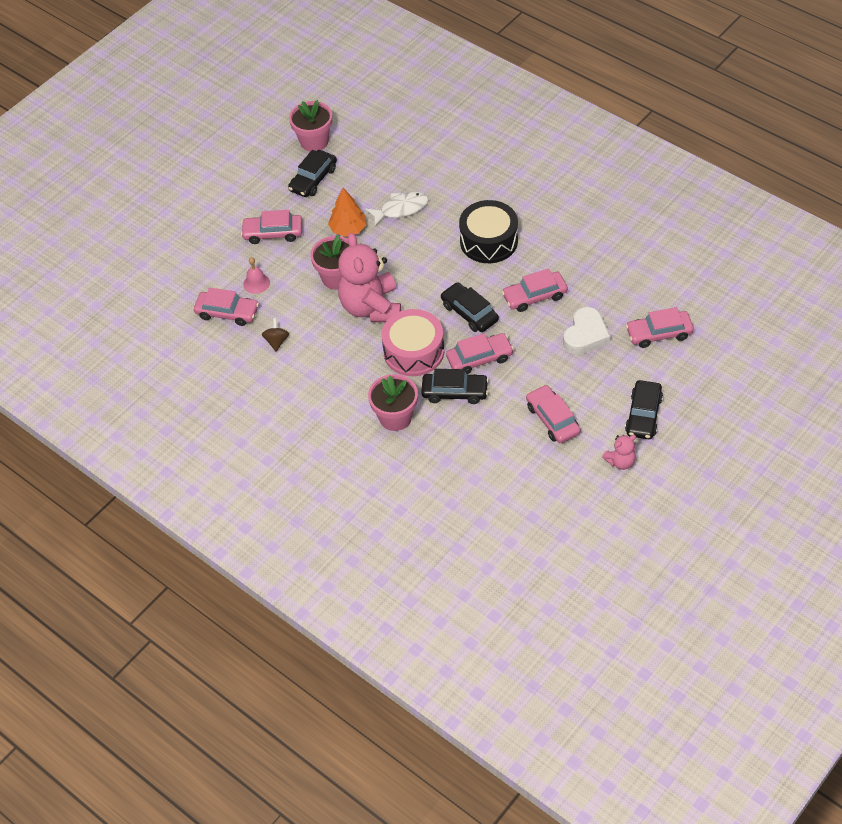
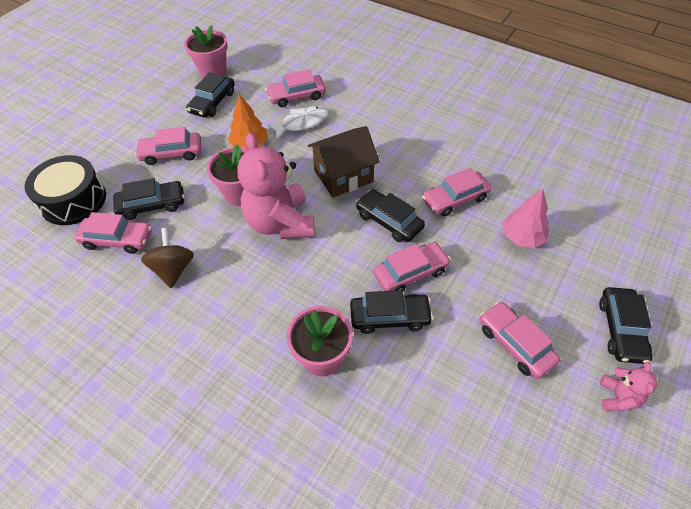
camera: 10 degrees left, 0 degrees up
(256, 283) = (152, 205): pink bell -> black car
(276, 341) = (173, 269): brown spinning top -> brown spinning top, size x1.55
(413, 352) = (333, 270): pink drum -> none
(434, 267) = (343, 176): none -> brown house
(489, 241) = (394, 147): black drum -> black drum (73, 200)
(585, 335) = (522, 237): white heart -> pink tree
(620, 462) = (617, 397): pink teddy bear -> pink teddy bear turned 45 degrees counterclockwise
(659, 333) = (600, 230): pink car -> pink car (296, 96)

